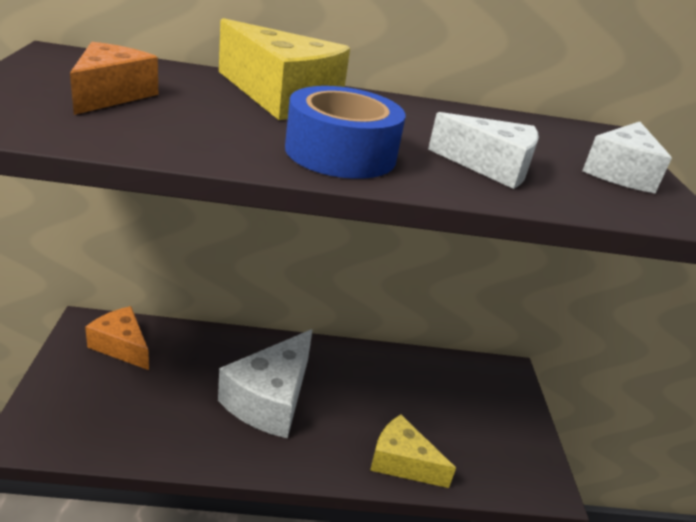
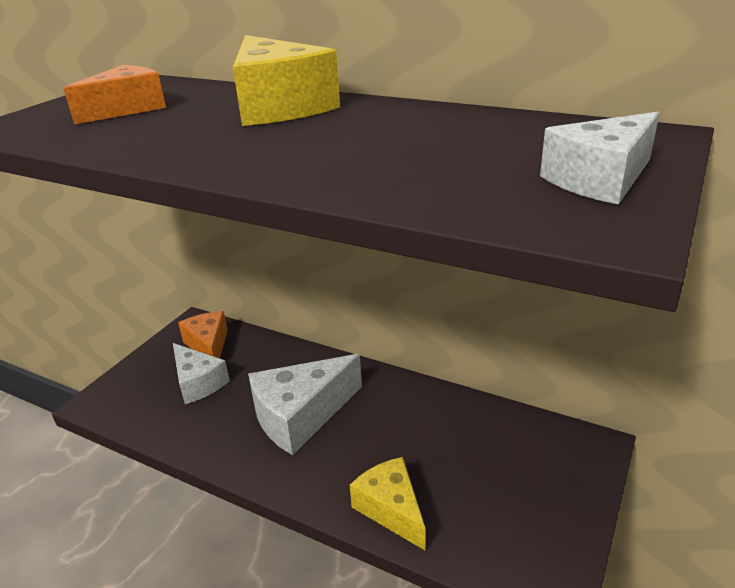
camera: 35 degrees right, 0 degrees up
(340, 153) = (256, 153): blue tape -> none
(490, 167) = (411, 169): white cheese -> white cheese (198, 383)

